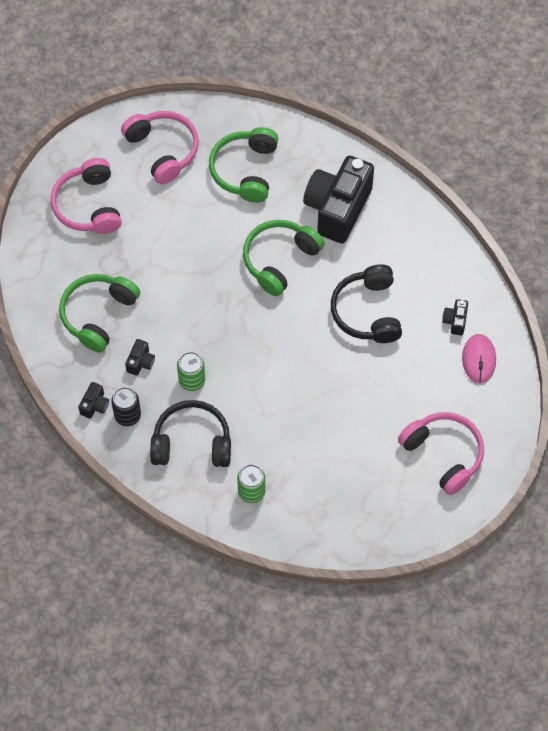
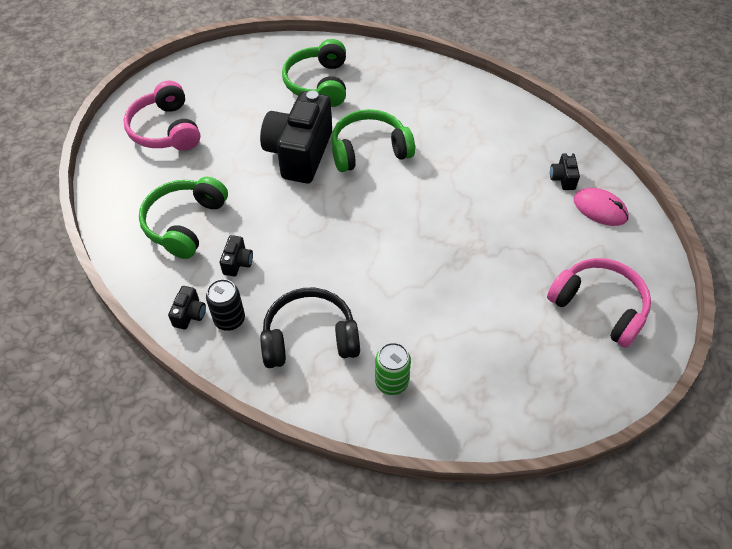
camera: 10 degrees left, 10 degrees down
(163, 150) = (236, 78): pink headphones -> none
(192, 381) = (298, 273): green can -> none
(280, 260) = (369, 150): green headphones -> green headphones turned 45 degrees clockwise
(337, 208) = (415, 102): black camera -> black camera (299, 154)
(367, 312) = (471, 182): black headphones -> none
(478, 359) = (600, 209): pink mouse -> pink mouse turned 45 degrees counterclockwise

